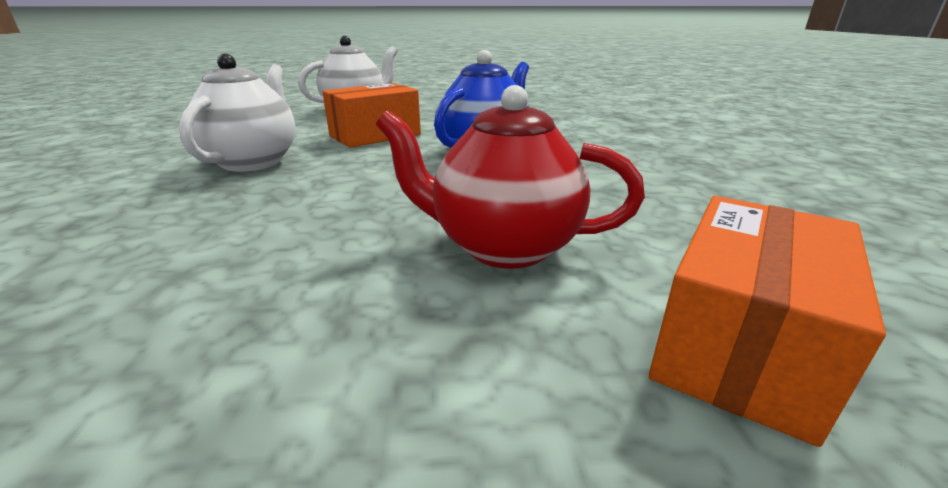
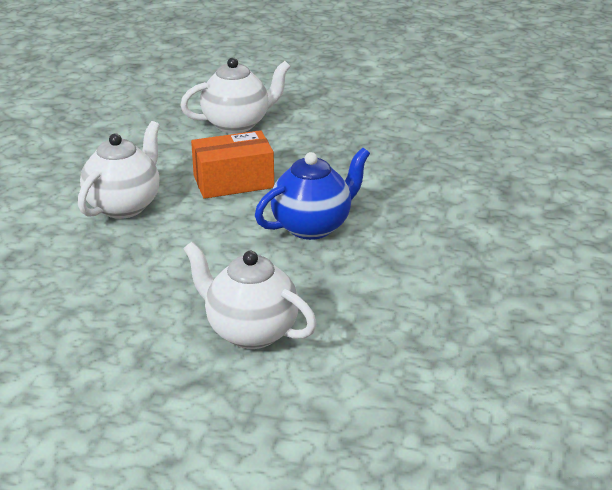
camera: 20 degrees right, 5 degrees up
(503, 247) = (250, 332): red teapot -> white teapot
(739, 345) = (315, 415): orange box -> none

